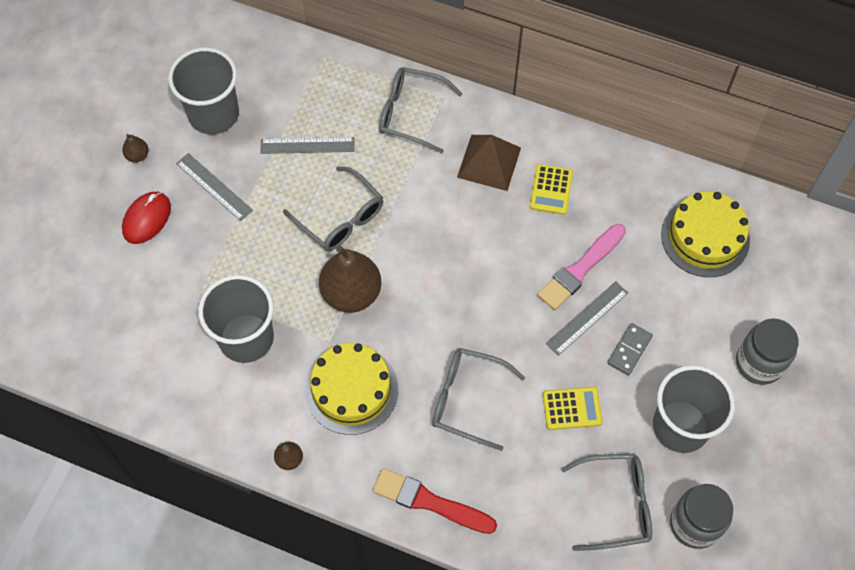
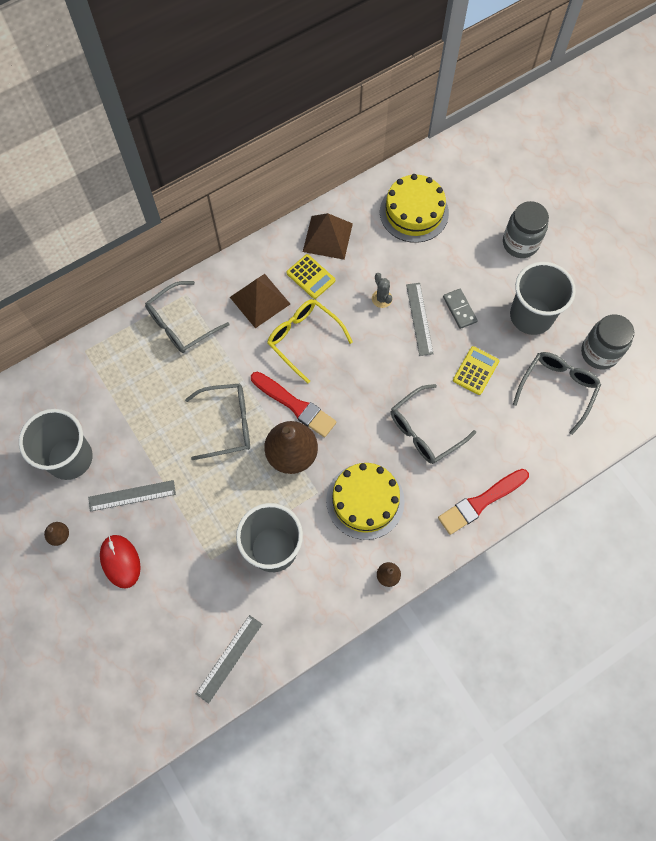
camera: 55 degrees left, 5 degrees up
(307, 145) = (150, 409): grey ruler -> grey ruler (229, 658)
(403, 263) = (295, 405): none -> red brush
(479, 227) = (304, 339): none -> yellow glasses
(580, 269) = (382, 299): pink brush -> grey cactus
(607, 177) = (327, 237): none -> brown pyramid

